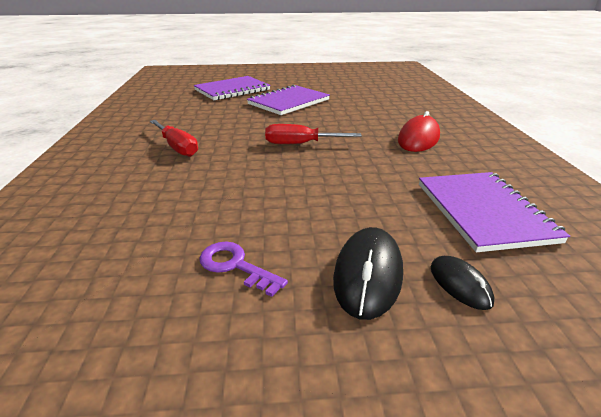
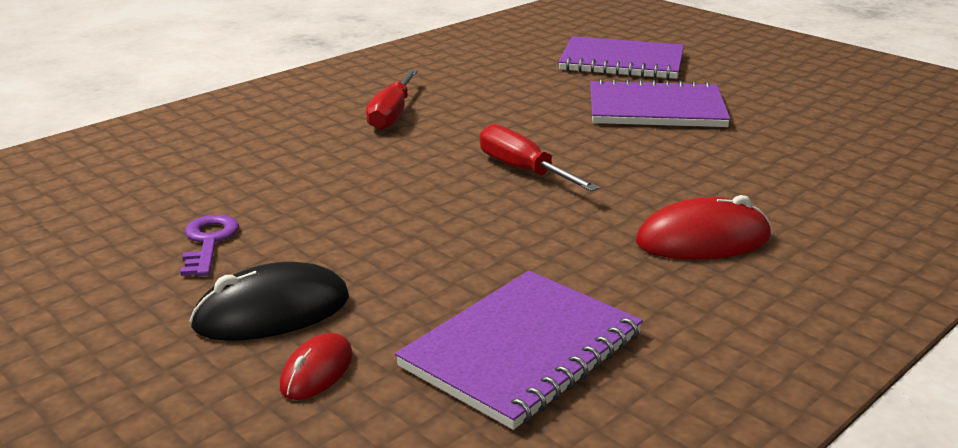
camera: 50 degrees right, 5 degrees down
(460, 284) = (317, 371): black mouse -> red mouse

